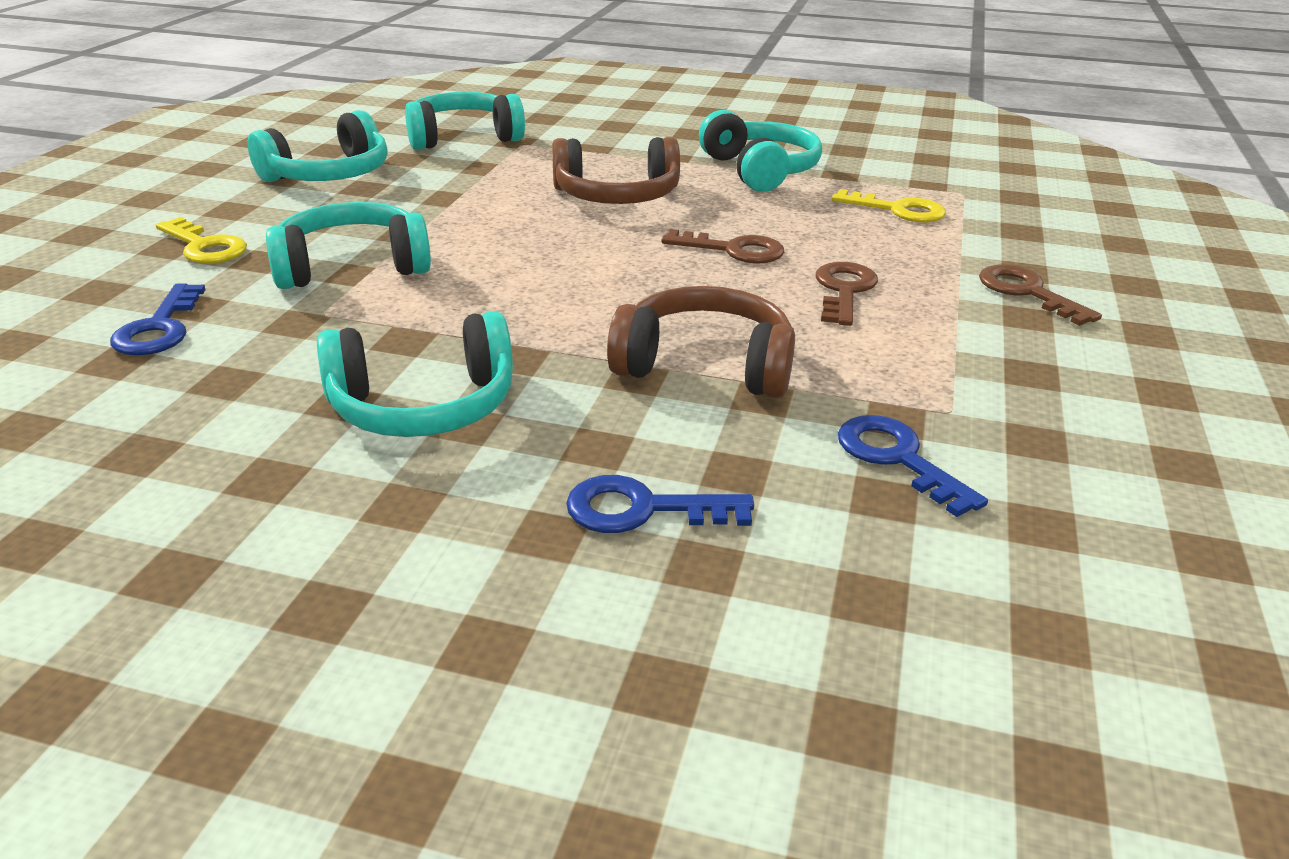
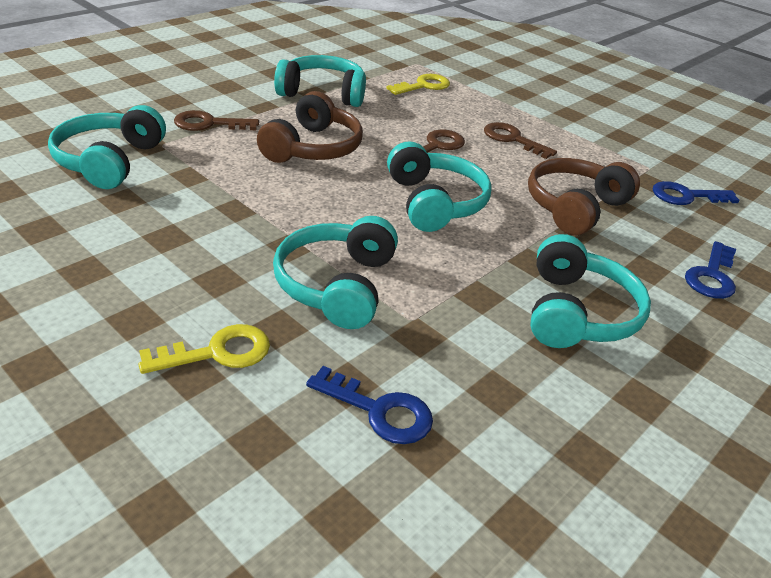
camera: 65 degrees left, 5 degrees up
(329, 175) = (113, 245): turquoise headphones -> turquoise headphones (434, 202)
(1027, 292) = (545, 102): brown key -> brown key (208, 124)

